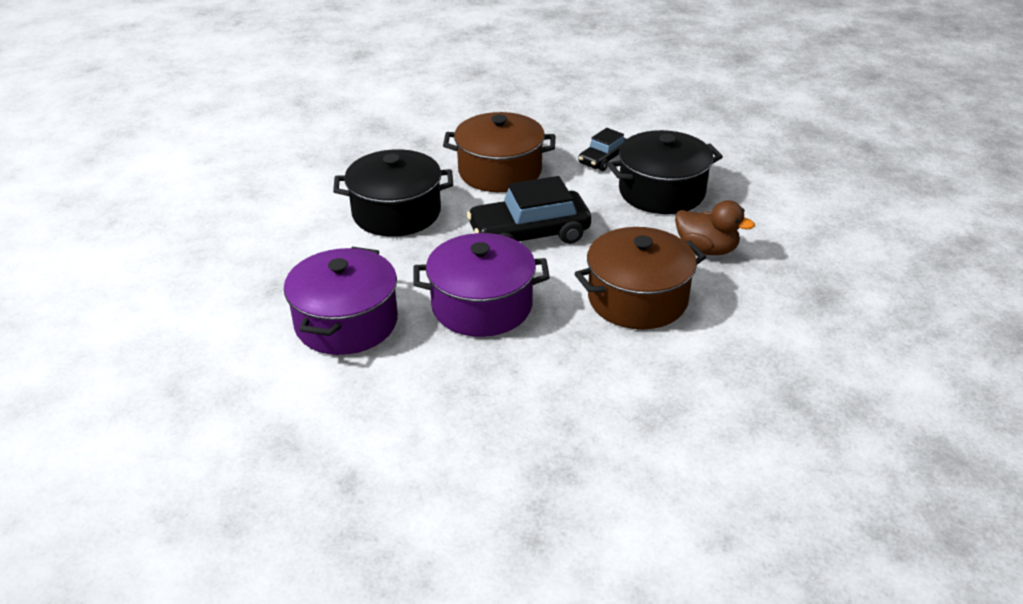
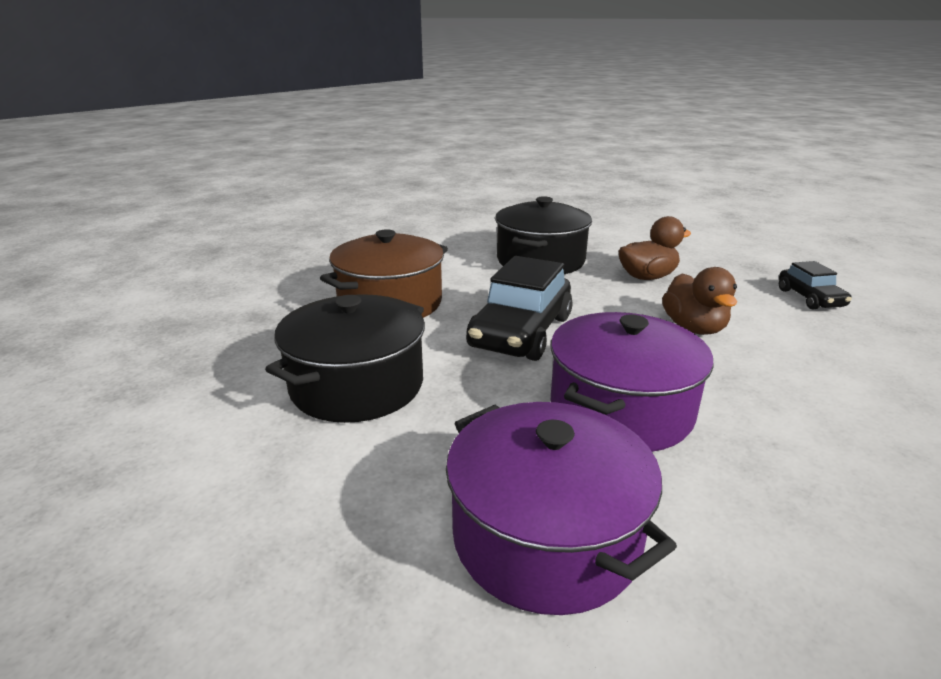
camera: 50 degrees left, 10 degrees down
(603, 159) = (455, 260): black car -> black car (810, 298)
(637, 299) = (693, 328): brown pot -> brown duck

